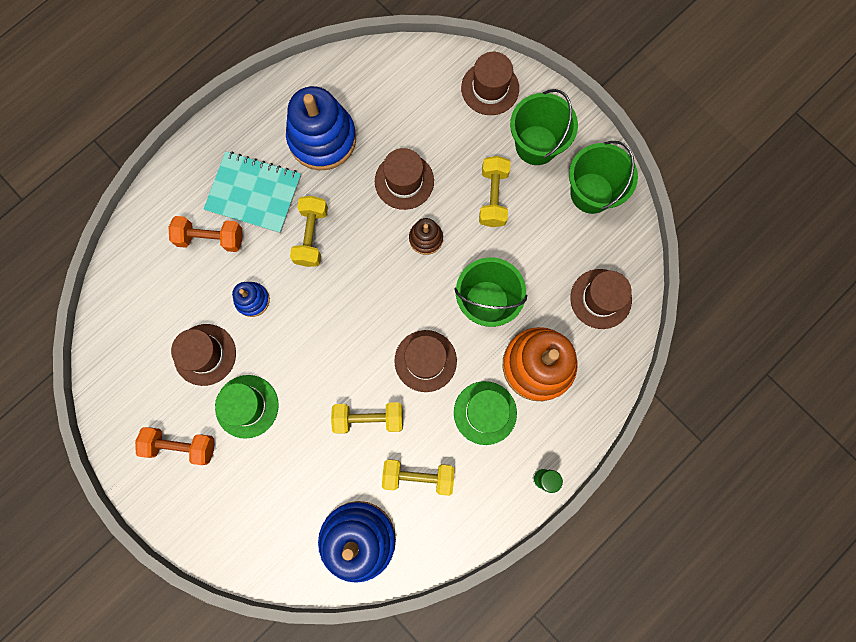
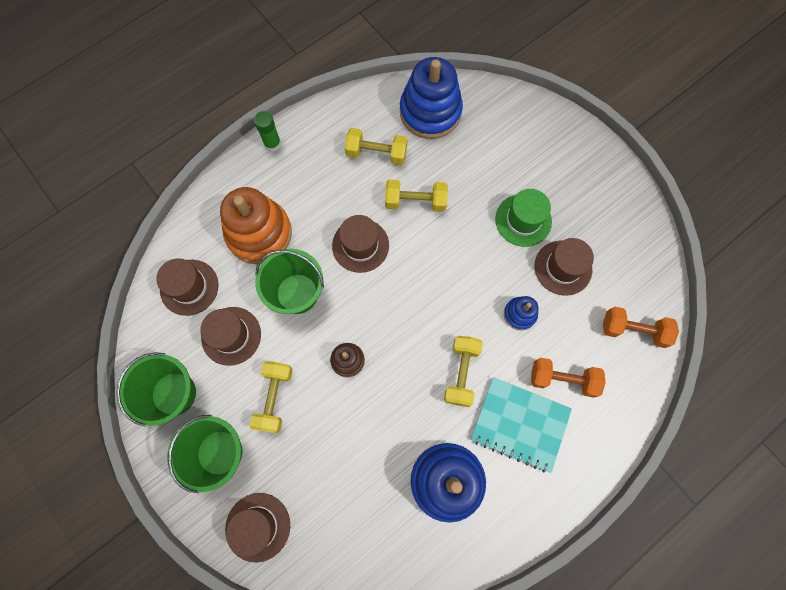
camera: 175 degrees left, 5 degrees down
(181, 445) = (580, 193): orange dumbbell -> orange dumbbell (633, 330)
(404, 181) = (363, 424): brown hat -> brown hat (231, 336)
(485, 412) = (313, 198): green hat -> none

